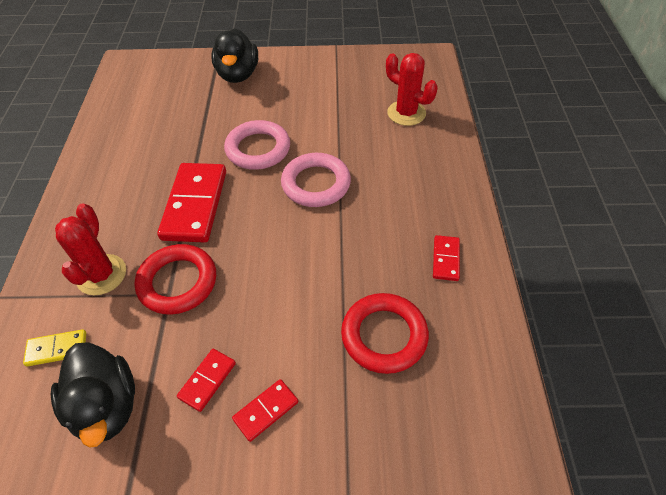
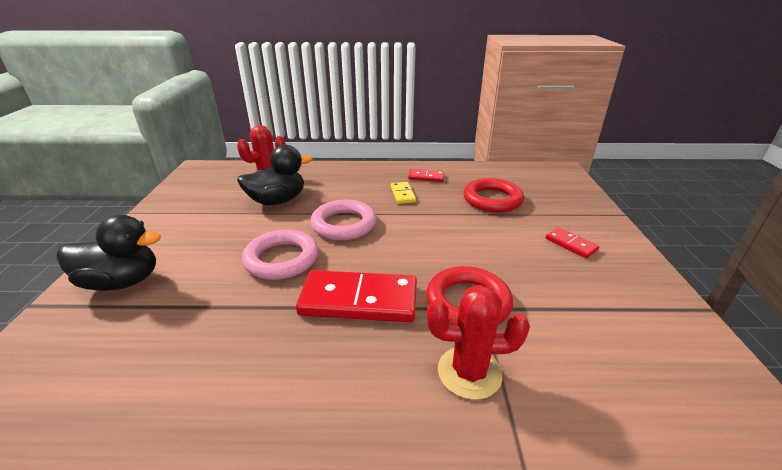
camera: 90 degrees left, 20 degrees down
(57, 349) = (584, 396): yellow domino -> yellow domino (402, 194)
(106, 406) = (621, 335): black duck -> black duck (277, 201)
(207, 380) = (562, 274): red domino -> none

